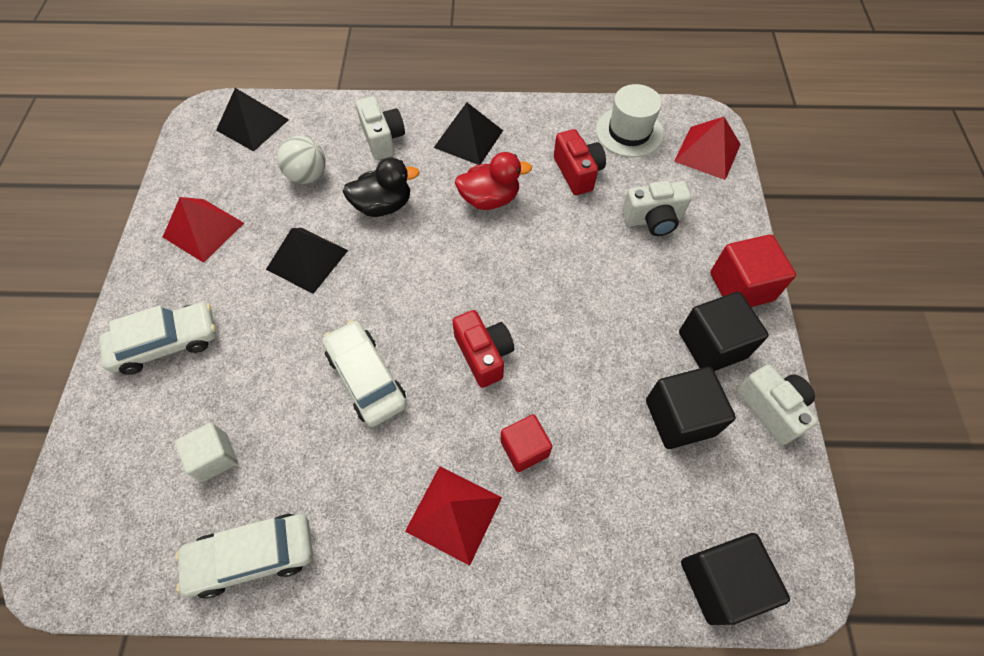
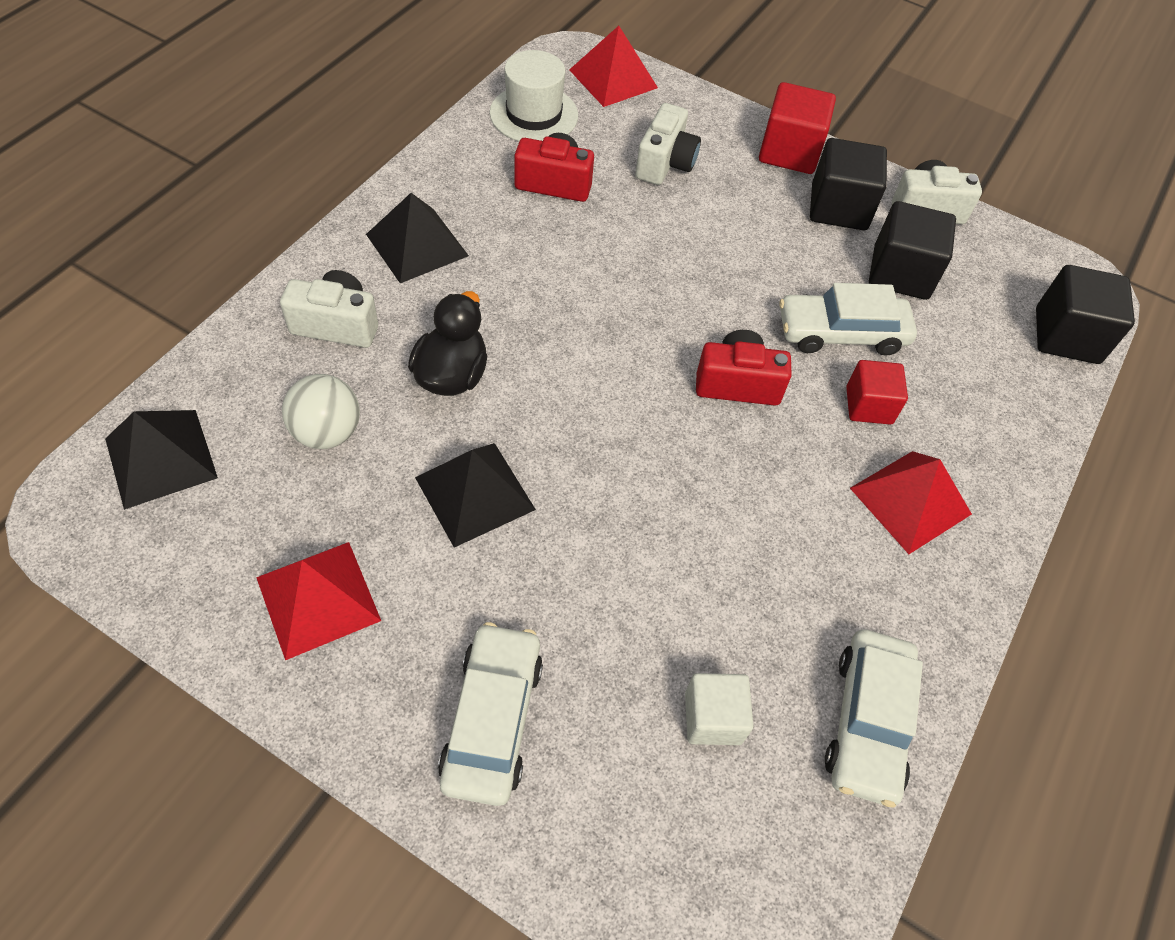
camera: 65 degrees left, 5 degrees down
(366, 378) = (698, 506): white car -> white car (841, 333)
(490, 199) = (528, 273): red duck -> none

